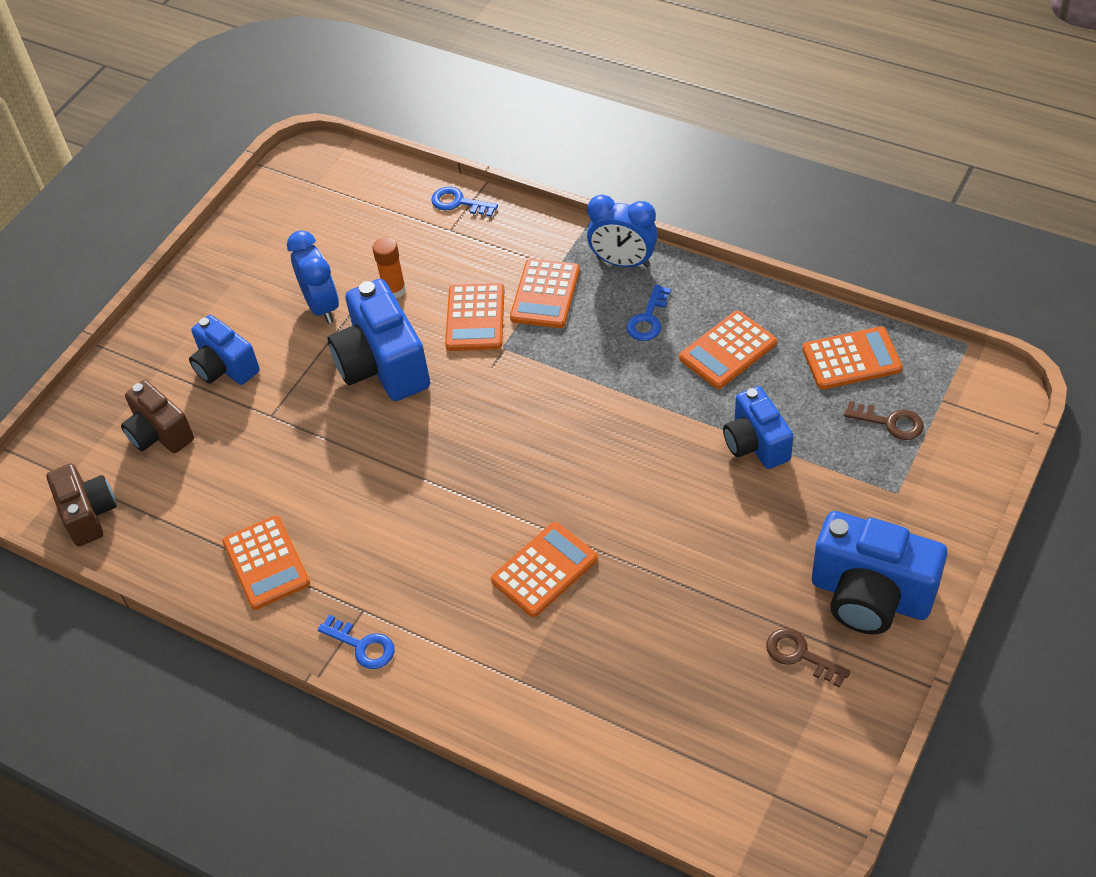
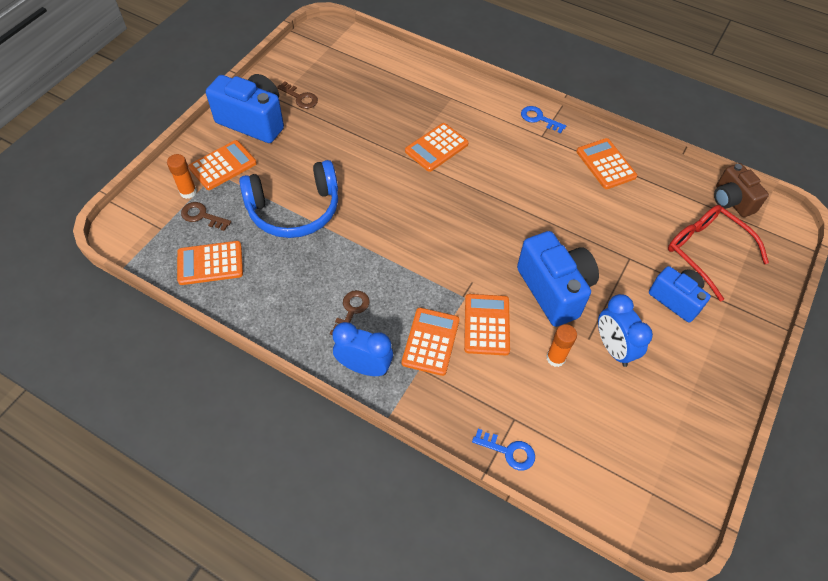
camera: 175 degrees right, 5 degrees up
(160, 434) = (706, 251): brown camera -> red glasses
(648, 318) = (351, 311): blue key -> brown key
(728, 350) = (297, 278): orange calculator -> orange calculator (223, 165)
(755, 444) = (294, 209): blue camera -> blue headphones
(927, 457) = (188, 192): none -> orange glue stick

